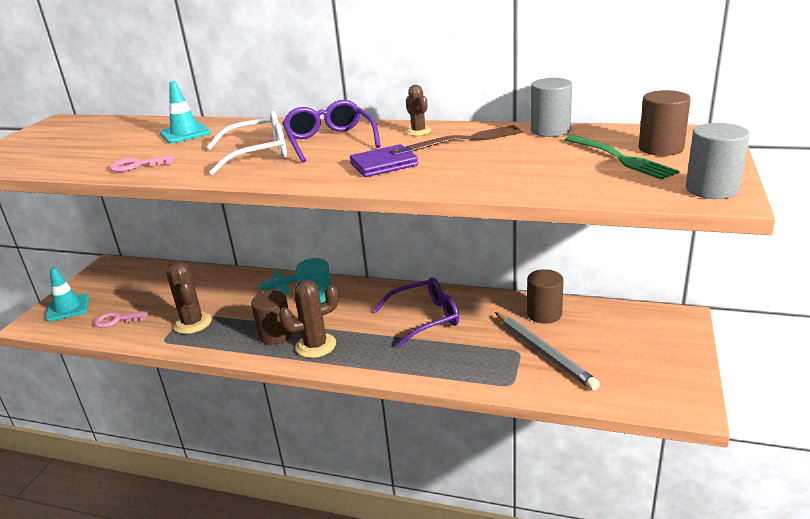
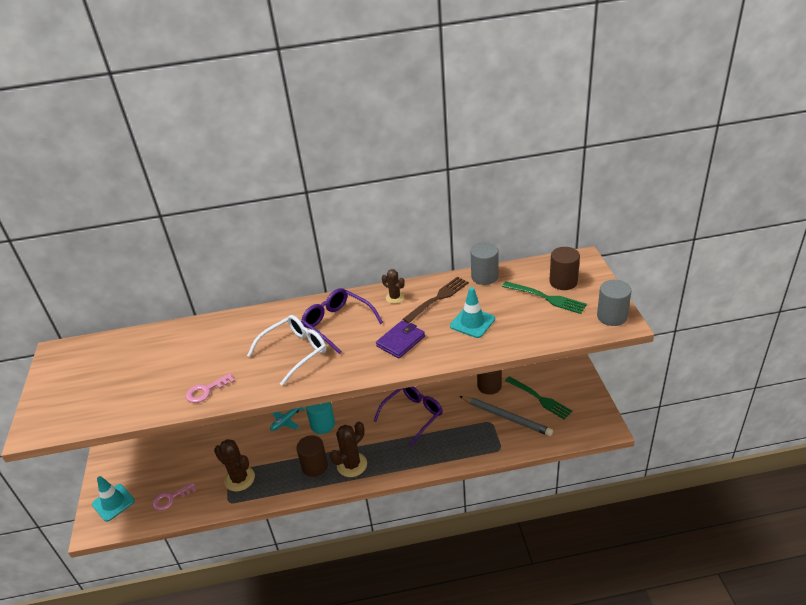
camera: 25 degrees left, 10 degrees up
(185, 133) = (205, 341): turquoise traffic cone -> turquoise traffic cone (472, 322)
(606, 345) = (539, 398): none -> green fork

